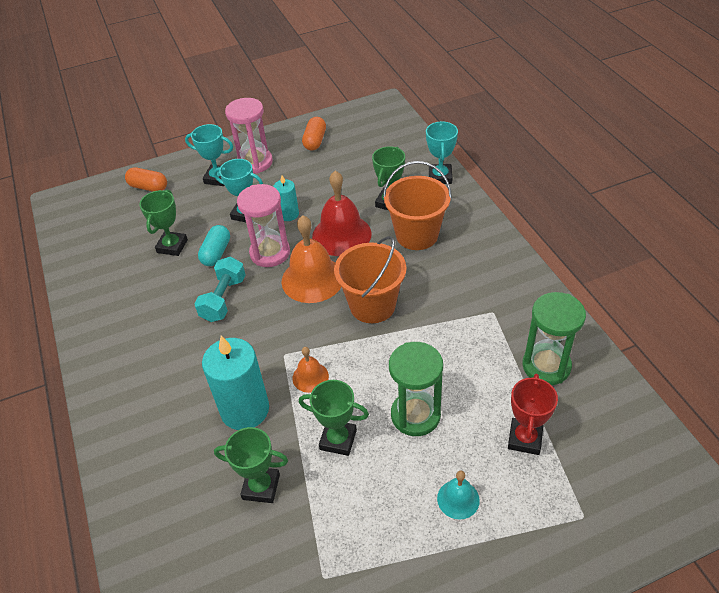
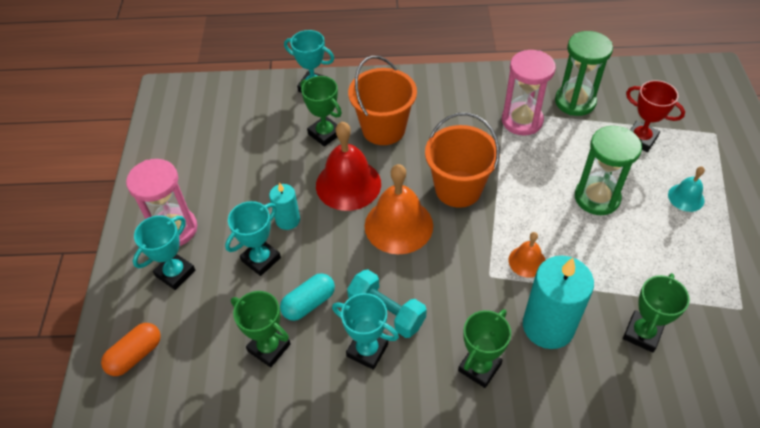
camera: 70 degrees left, 5 degrees up
(185, 299) = (367, 350): none -> turquoise trophy
(216, 253) = (309, 303): turquoise capsule -> turquoise capsule turned 75 degrees counterclockwise
(270, 253) = (339, 252): pink hourglass -> pink hourglass (522, 120)
(315, 141) = (180, 164): orange capsule -> none
(338, 440) = (606, 260): green trophy -> green trophy (479, 367)

